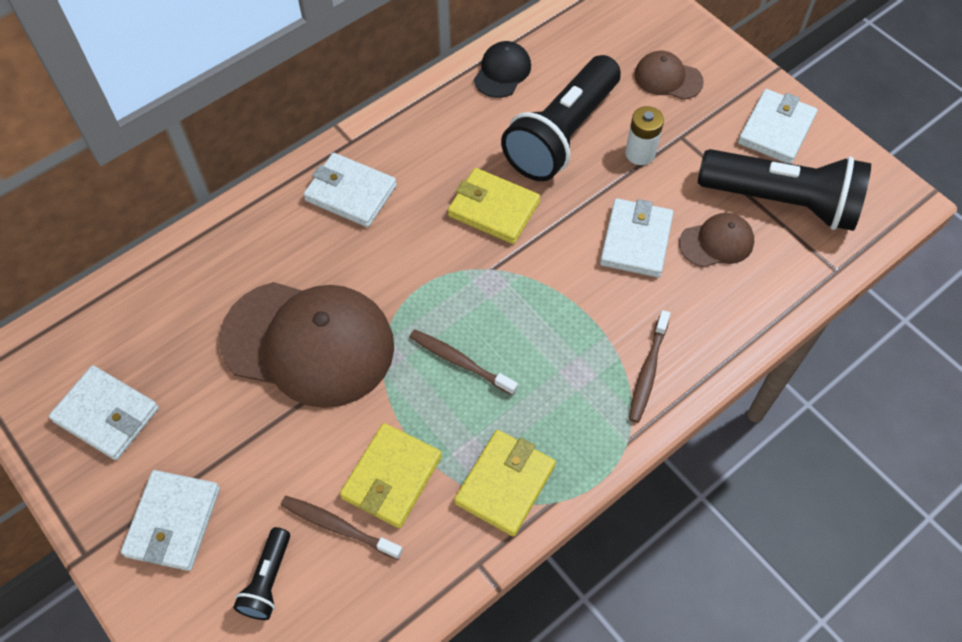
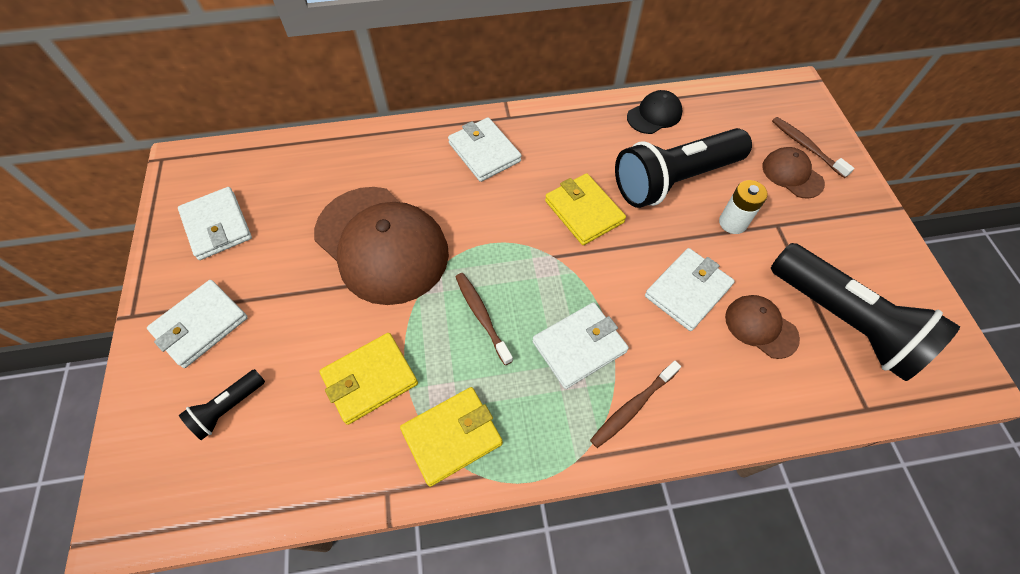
camera: 30 degrees right, 0 degrees up
(338, 526) = (305, 396): brown toothbrush -> brown toothbrush (806, 147)
(716, 242) = (760, 327): brown cap -> brown cap turned 150 degrees counterclockwise
(776, 130) = (871, 257): white wallet -> white wallet (579, 346)

